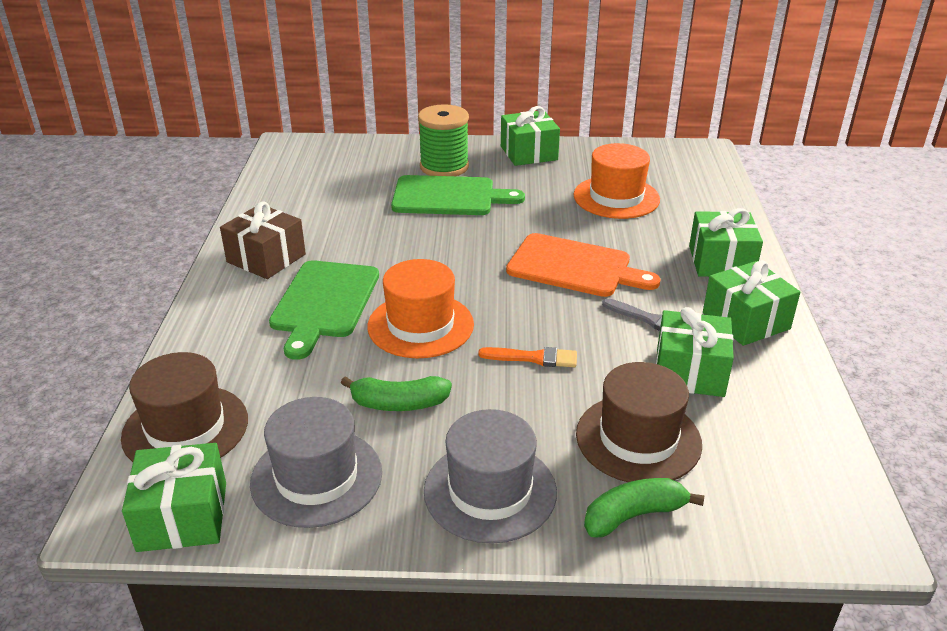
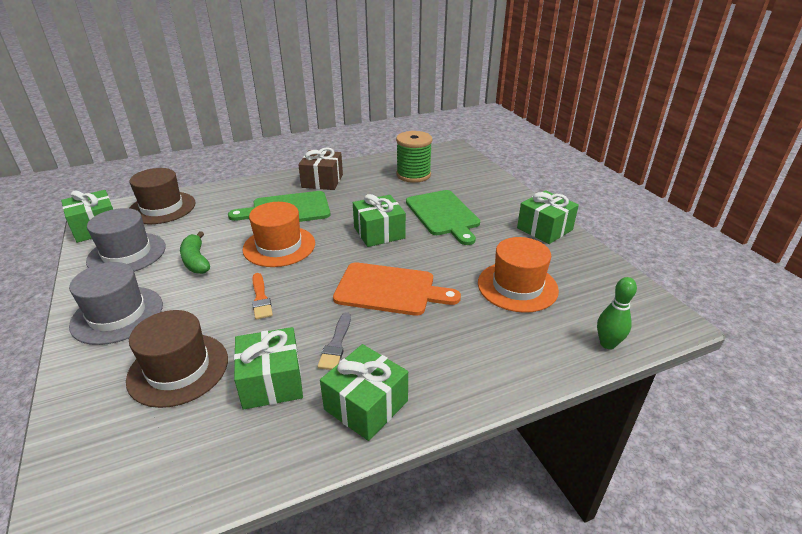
camera: 65 degrees right, 0 degrees up
(444, 167) = (483, 202): green spool -> green spool (413, 175)
(574, 267) = (389, 289): orange cutting board -> orange cutting board turned 75 degrees counterclockwise
(634, 515) = (93, 384): green banana -> none
(718, 185) = (607, 343): none -> green bowling pin
(721, 261) = (458, 371): green gift -> green gift (379, 232)

